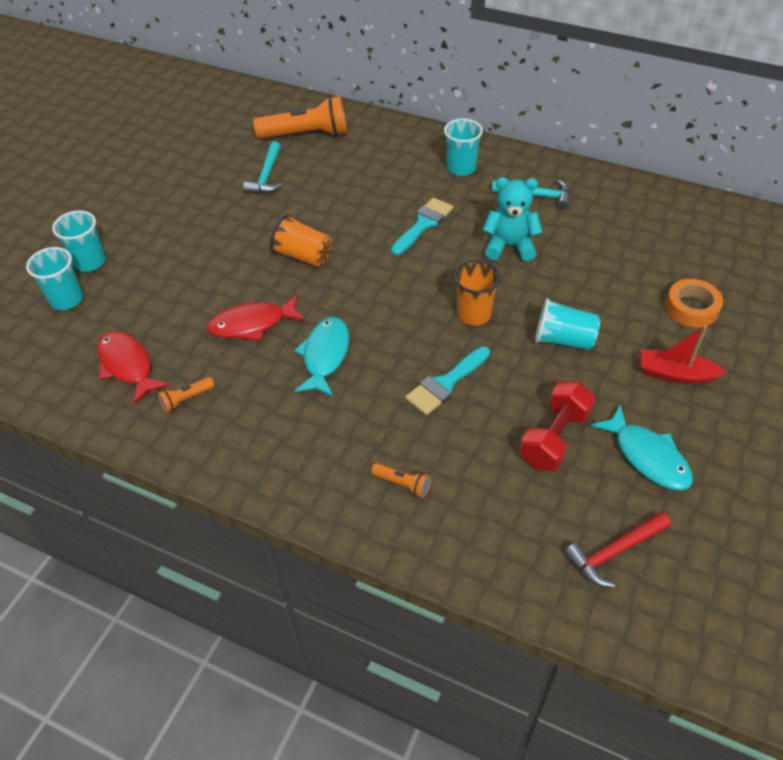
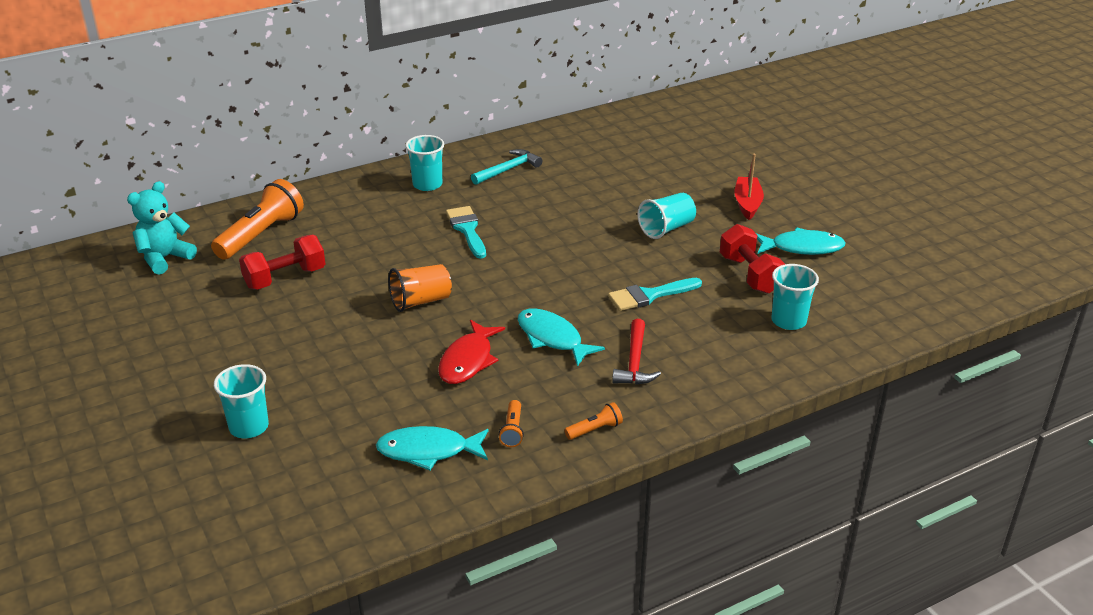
camera: 55 degrees left, 15 degrees down
(66, 299) = (283, 460): turquoise cup -> turquoise cup (788, 321)
(127, 365) = (428, 451): red fish -> turquoise fish
(267, 176) = (285, 278): turquoise hammer -> red dumbbell
(403, 484) = (722, 356): orange flashlight -> orange flashlight (595, 429)
(445, 384) = (649, 295): turquoise brush -> turquoise brush turned 75 degrees clockwise
(474, 314) = (595, 252): orange cup -> none
(509, 246) = (545, 205): turquoise teddy bear -> turquoise teddy bear (164, 258)
(614, 552) = (863, 296): red hammer -> red hammer (634, 362)
(676, 374) = (747, 204): red boat -> red boat turned 135 degrees clockwise
(691, 308) = (698, 169): orange tape -> none

